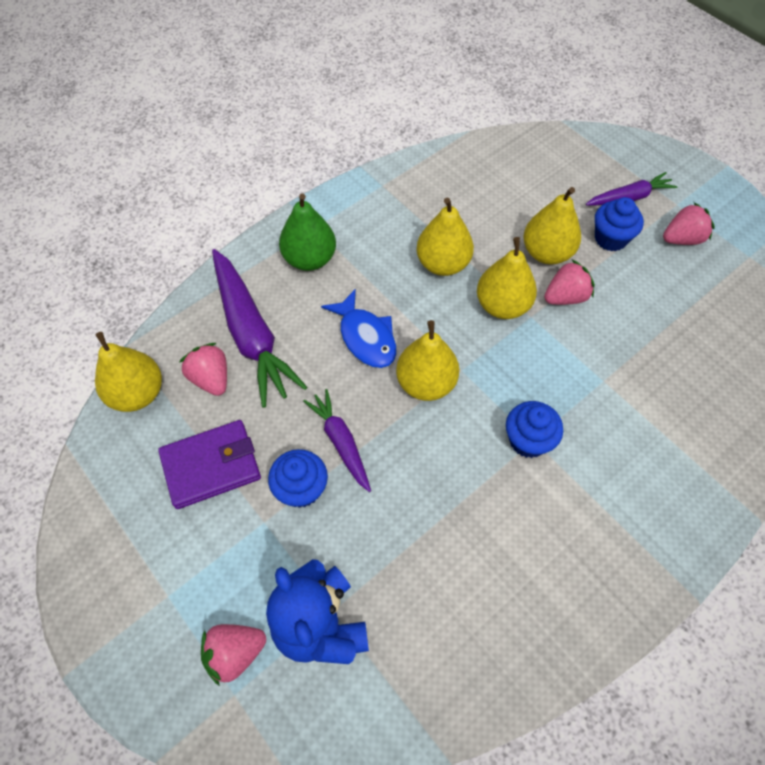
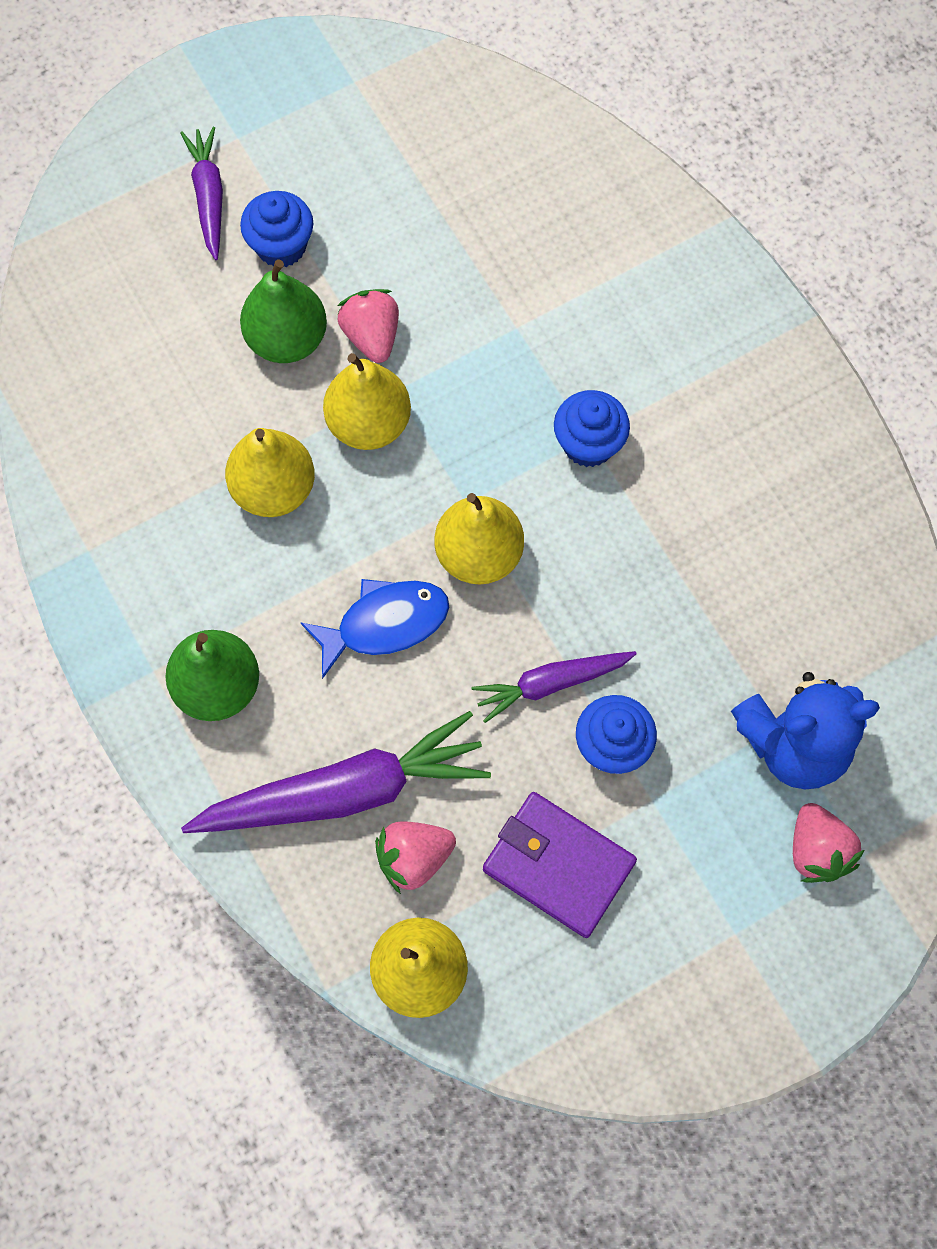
camera: 80 degrees left, 10 degrees up
(211, 466) = (558, 866): purple wallet -> purple wallet turned 45 degrees counterclockwise
(546, 253) = (287, 339): yellow pear -> green pear
(682, 239) = (304, 154): pink strawberry -> none

